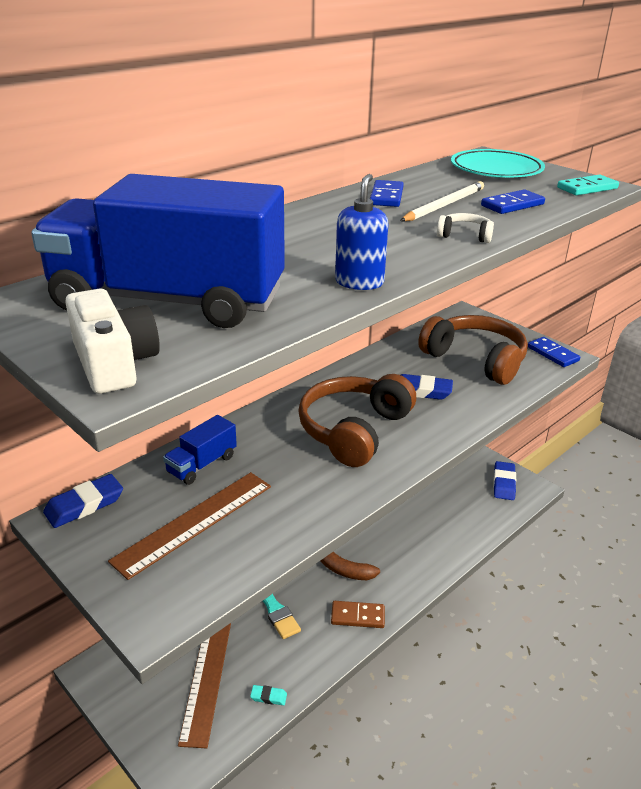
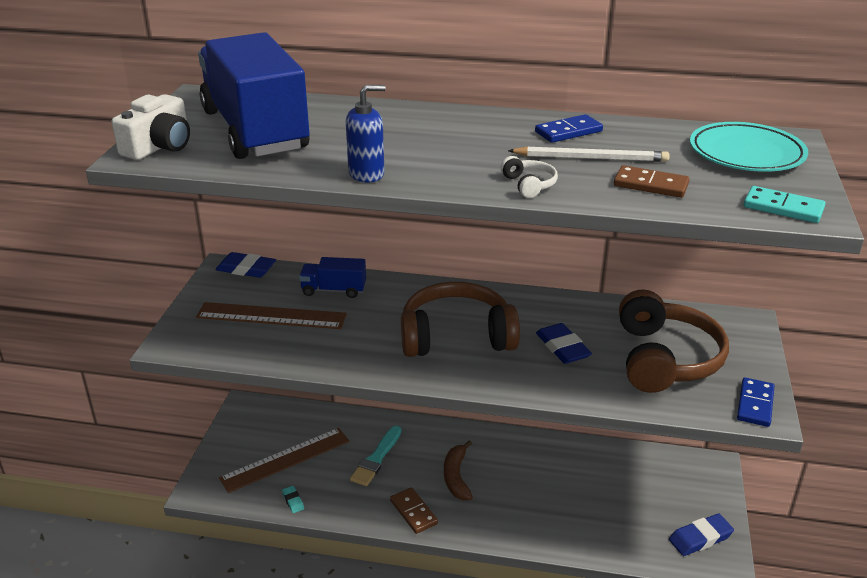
camera: 55 degrees right, 0 degrees up
(512, 205) = (651, 185): blue domino -> brown domino

